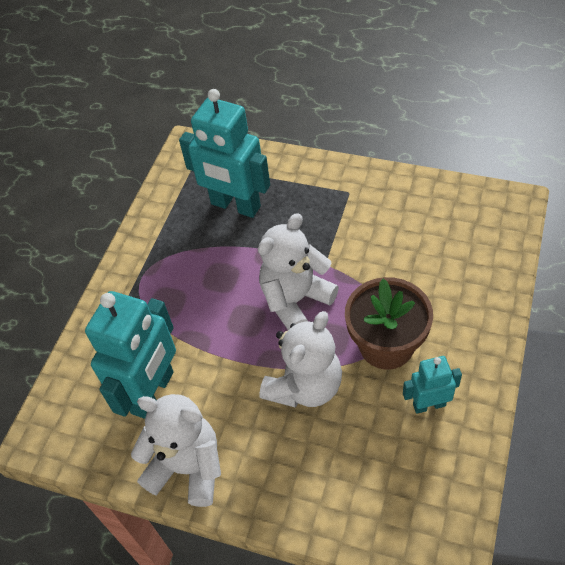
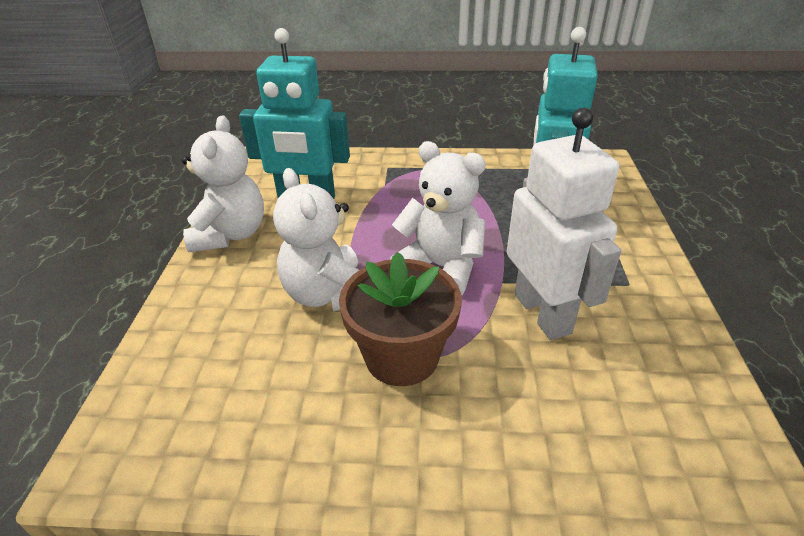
camera: 70 degrees right, 15 degrees down
(305, 386) = (328, 294): white teddy bear -> white teddy bear turned 45 degrees clockwise
(365, 250) = (543, 313): none -> white robot
(429, 404) = (318, 415): turquoise robot -> none

